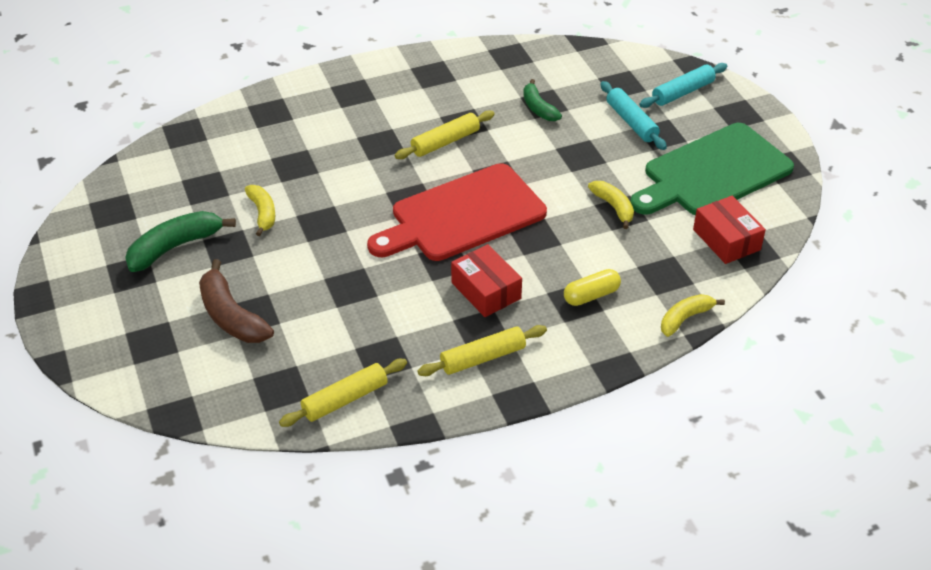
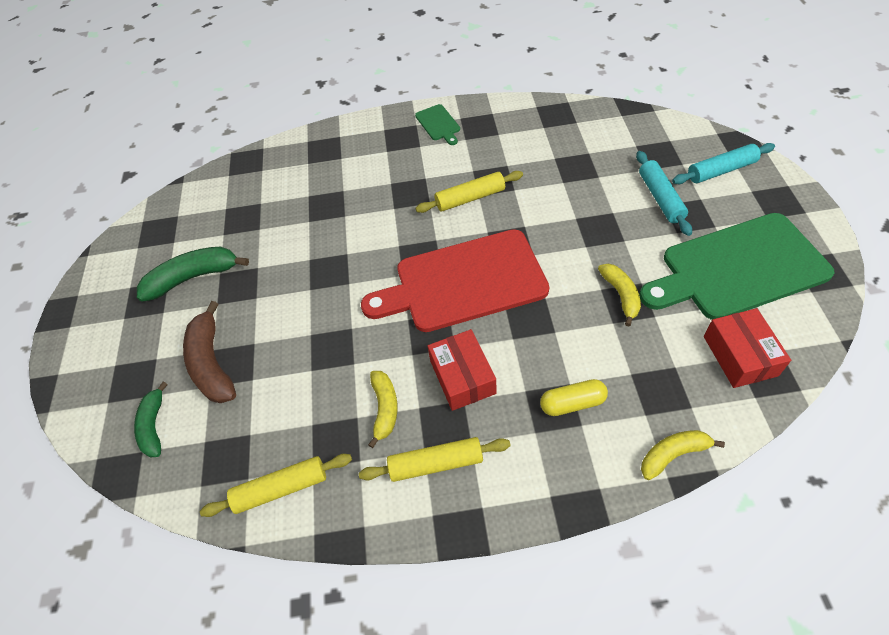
camera: 20 degrees right, 10 degrees up
(262, 213) = (281, 253): yellow banana -> yellow banana (384, 408)
(388, 76) = (438, 124): none -> green cutting board
(538, 108) = (569, 172): green banana -> green banana (154, 426)

